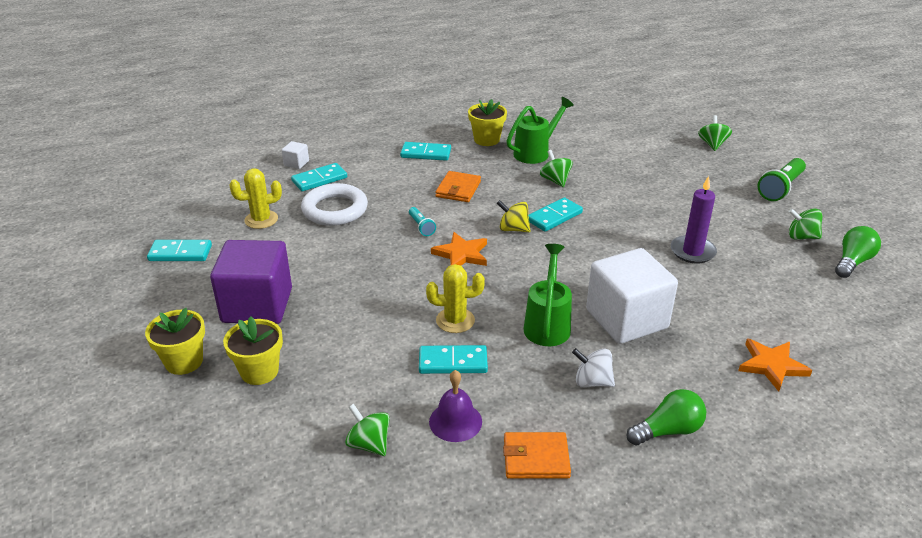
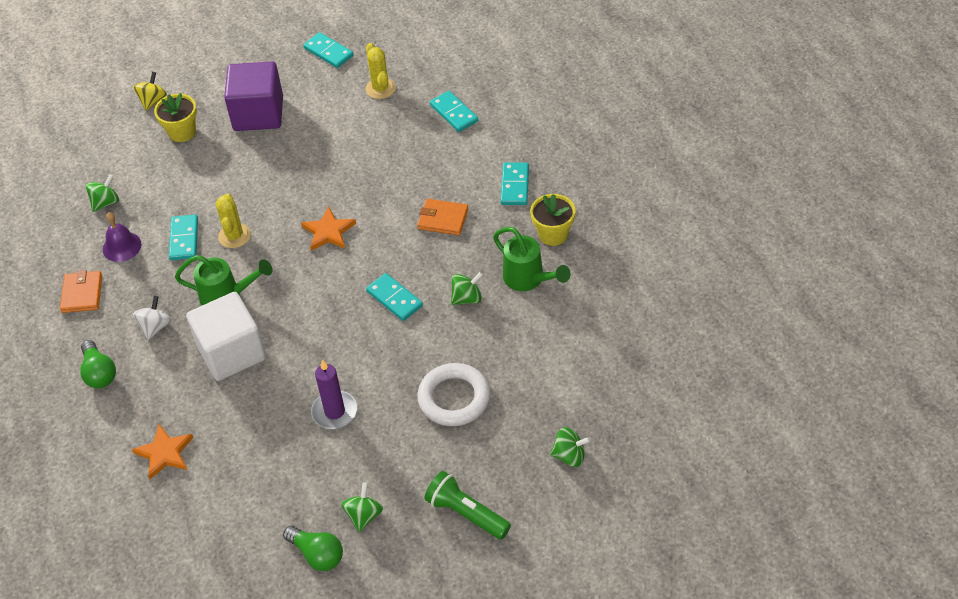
camera: 90 degrees right, 15 degrees up
(180, 253) = (328, 52): turquoise domino -> turquoise domino turned 45 degrees counterclockwise
(184, 361) = (195, 90): yellow flower pot -> none
(296, 163) = (484, 91): white cube -> none
(335, 209) = (400, 134): white ring -> white ring (454, 398)
(421, 227) = (373, 198): turquoise flashlight -> none
(513, 229) = (371, 267): yellow spinning top -> yellow spinning top (153, 101)

